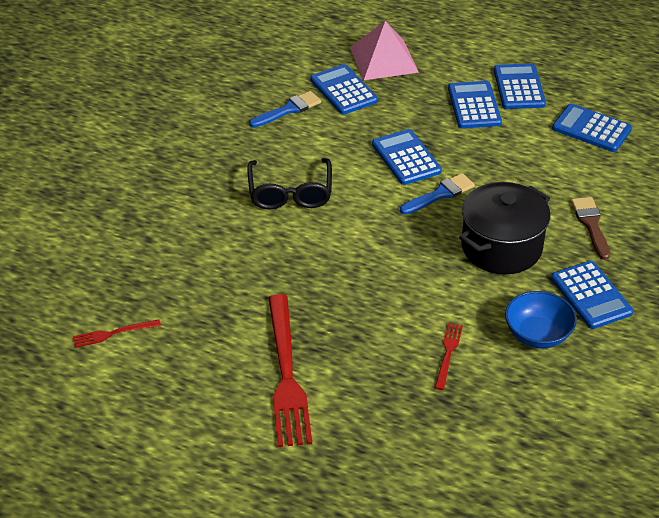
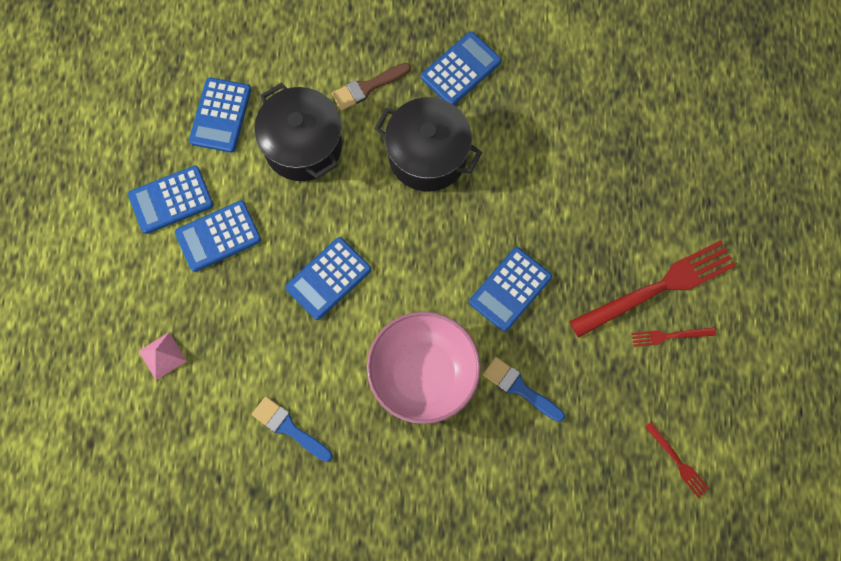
camera: 110 degrees left, 30 degrees up
(290, 192) = (423, 374): black glasses -> pink bowl
(343, 90) = (235, 380): blue calculator -> blue calculator (510, 289)
(384, 59) = (162, 356): pink pyramid -> pink pyramid, size x0.53
(440, 194) = (373, 230): blue brush -> blue brush (519, 388)
(448, 353) = (577, 165): red fork -> red fork (670, 336)
(537, 334) = (525, 101): blue bowl -> none
(542, 170) = (303, 146): none -> black pot

